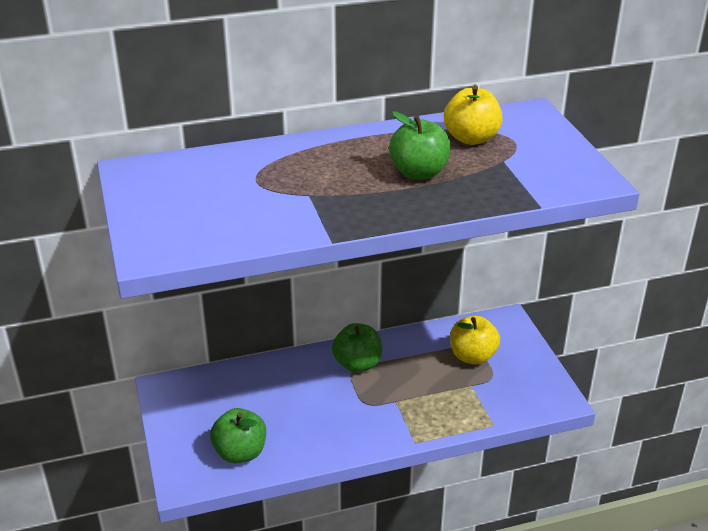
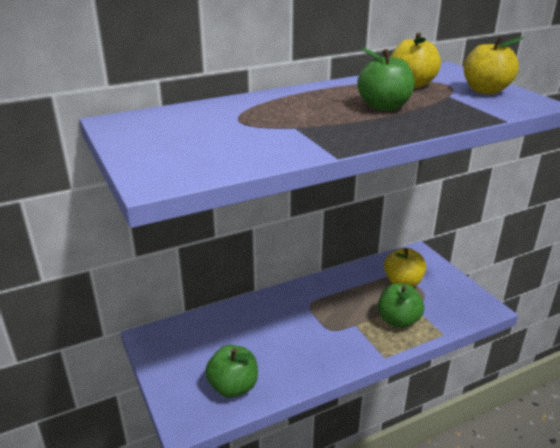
camera: 10 degrees left, 5 degrees down
(357, 364) = (312, 298): green apple -> green apple (398, 320)
(551, 156) = (485, 91): none -> yellow apple

